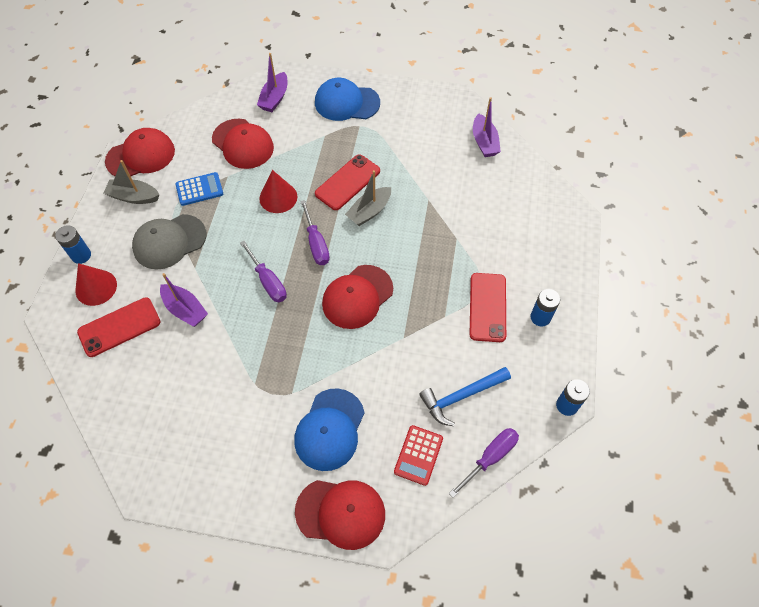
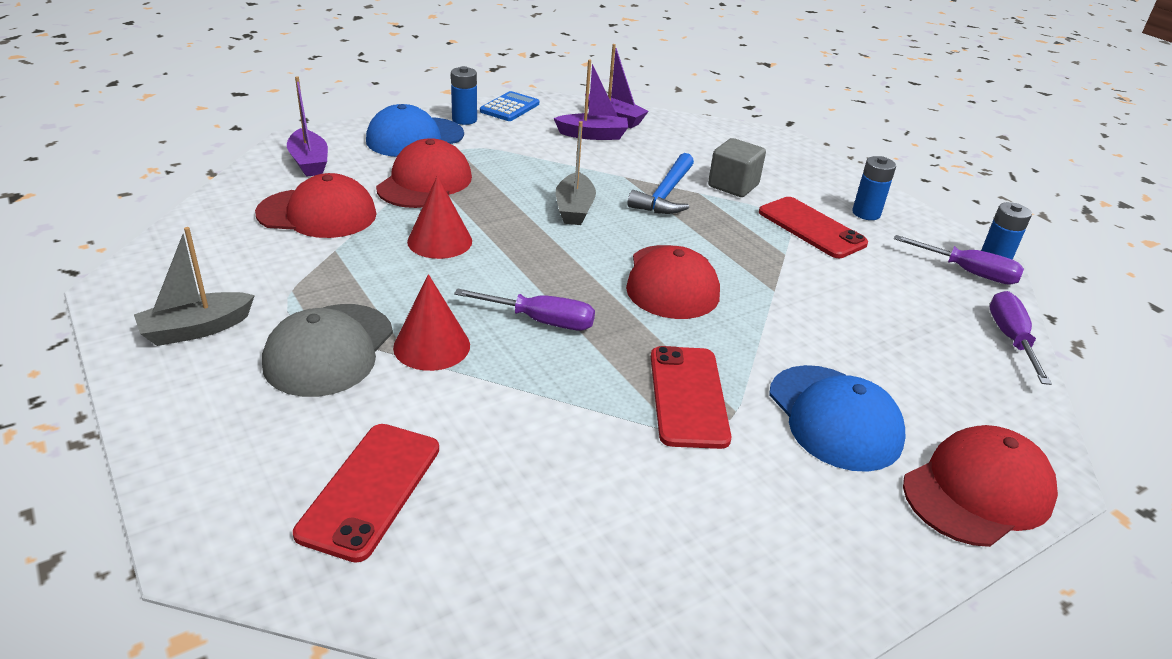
camera: 45 degrees left, 25 degrees down
(81, 255) = (173, 440): blue battery -> blue battery (464, 120)
(96, 287) = (257, 464): red cone -> red cone (431, 346)
(141, 156) = (152, 283): red cap -> red cap (425, 182)
(185, 309) = (459, 409): purple boat -> purple boat (593, 135)
(199, 189) = (307, 278): blue calculator -> blue calculator (509, 108)
(316, 243) = (551, 260): purple screwdriver -> purple screwdriver (967, 272)
(347, 182) = (512, 196): red phone -> red phone (688, 396)
(418, 455) = (953, 380): red calculator -> none
(461, 396) = (905, 306): blue hammer -> blue hammer (666, 194)
(485, 245) = (733, 186): none -> grey cube

